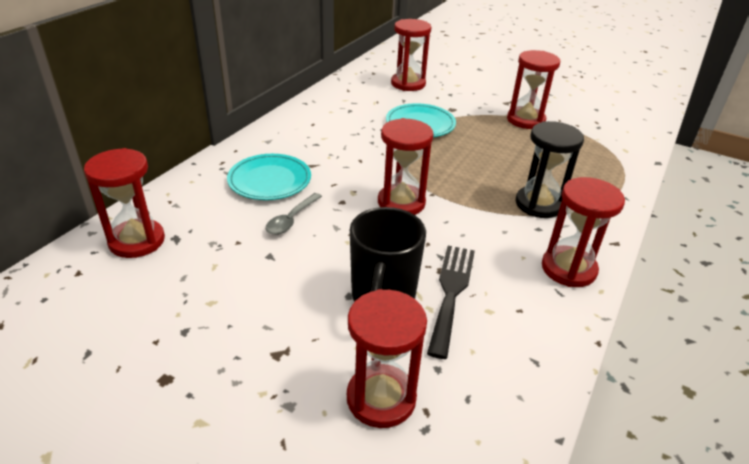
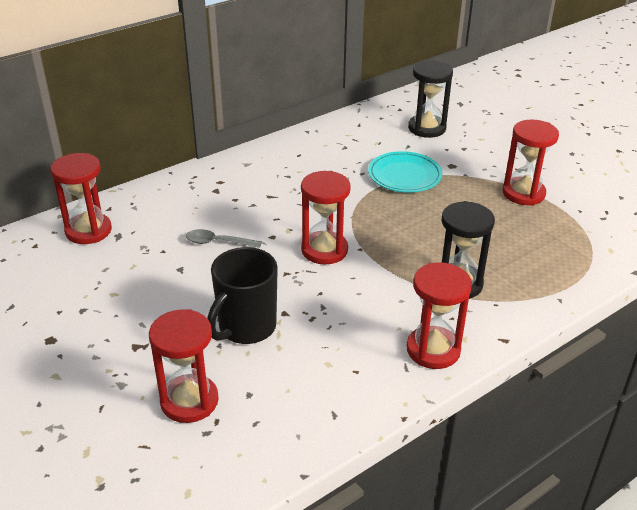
camera: 25 degrees right, 0 degrees up
(269, 180) = (223, 202): turquoise plate -> none
(291, 219) = (218, 242): grey spoon -> grey spoon turned 45 degrees clockwise
(408, 84) = (427, 128): red hourglass -> black hourglass
(451, 292) = (307, 339): black fork -> none

